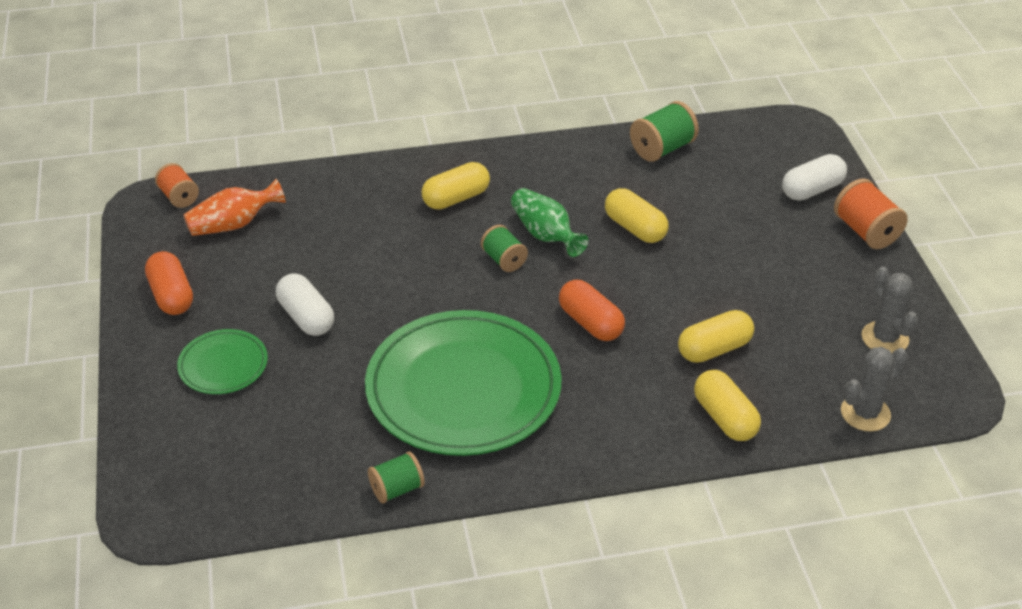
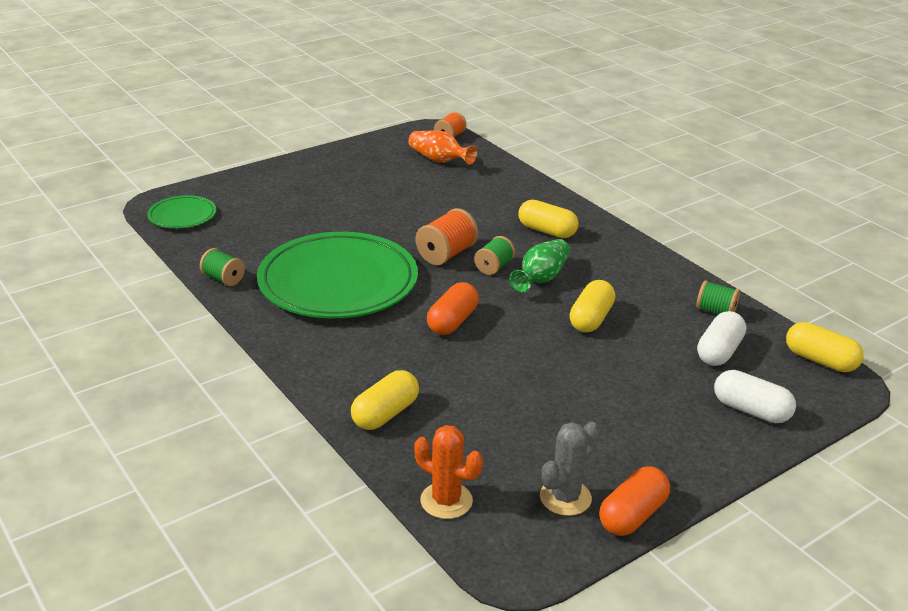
camera: 65 degrees right, 10 degrees down
(171, 296) = (354, 159): orange capsule -> orange capsule (632, 515)
(223, 365) = (302, 191): green plate -> green plate (182, 215)
(306, 317) = (368, 207): white capsule -> white capsule (719, 352)
(662, 148) = (715, 311): green spool -> green spool, size x0.66
(714, 349) = (468, 392): yellow capsule -> yellow capsule (820, 360)
(865, 413) = (446, 501): grey cactus -> orange cactus
(866, 231) = (721, 458): orange spool -> orange spool (446, 254)

